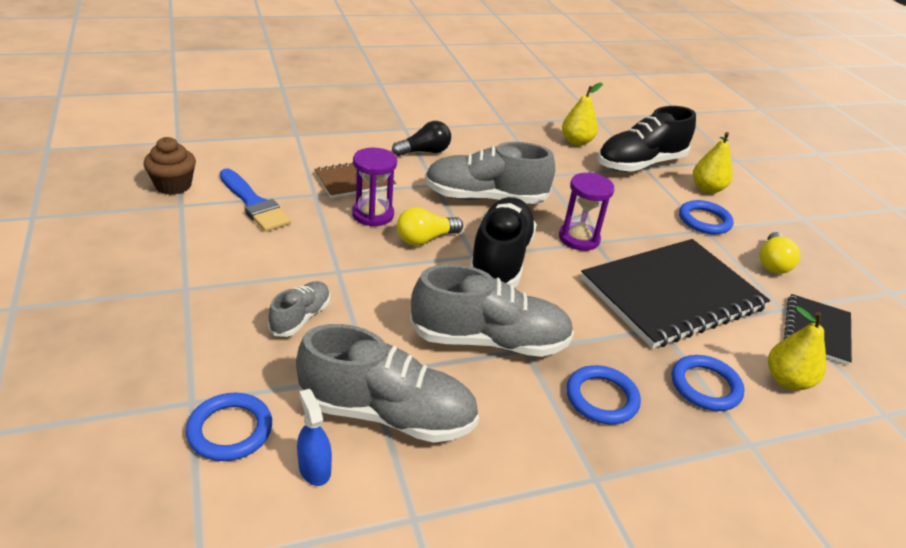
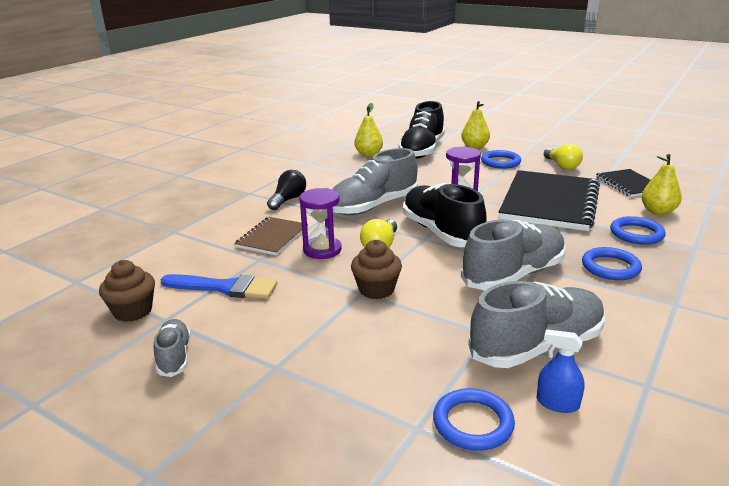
camera: 35 degrees left, 10 degrees down
(301, 317) = (390, 332): grey shoe -> grey shoe (174, 357)
(353, 276) = (376, 289): none -> brown cupcake

